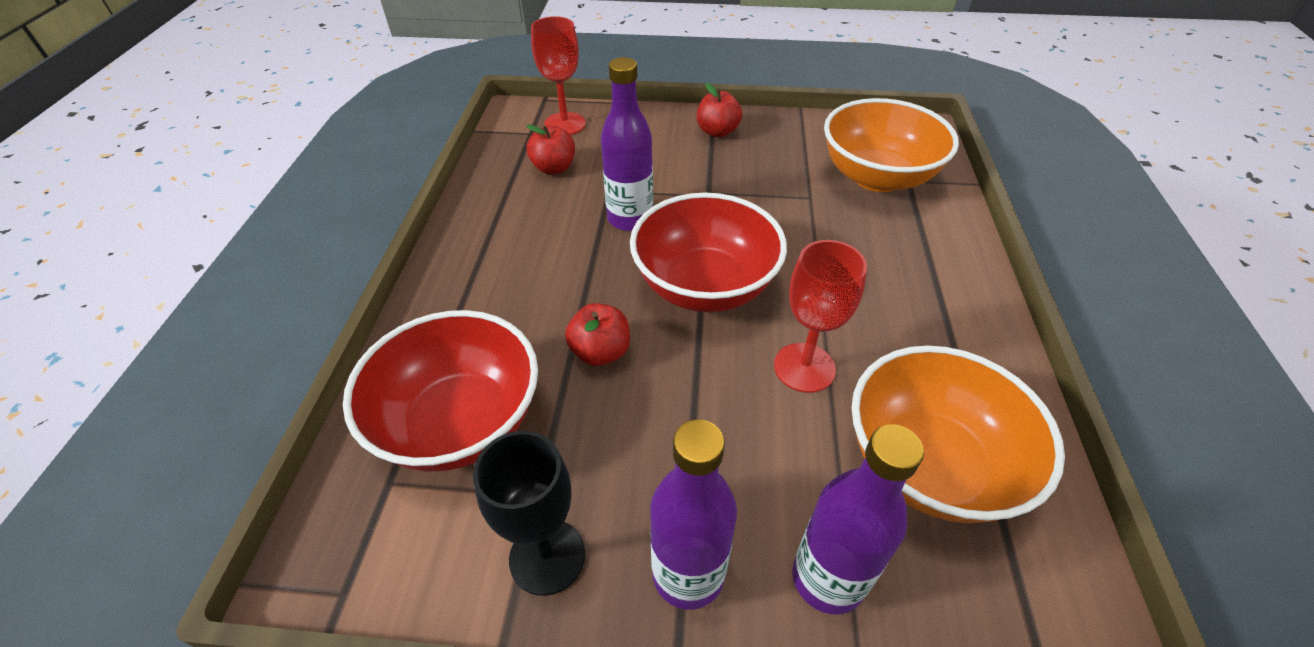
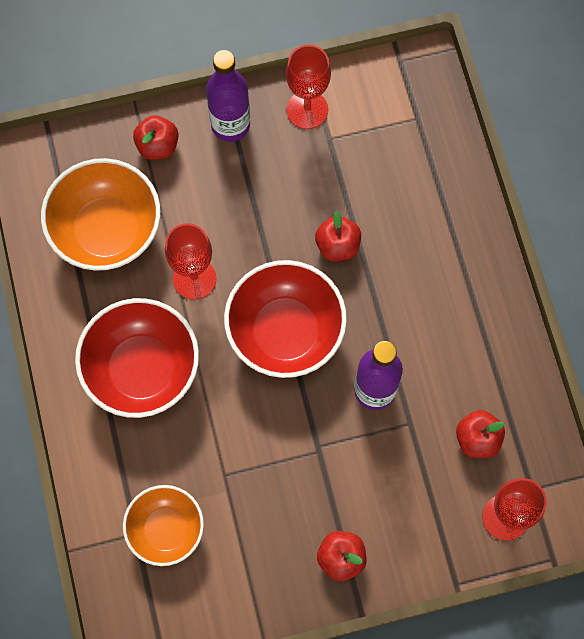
camera: 160 degrees right, 25 degrees up
(460, 422) = (400, 165): red bowl -> red bowl (142, 369)
(547, 556) = (307, 110): black goblet -> red goblet
(828, 579) = (158, 146): purple bottle -> red apple
(877, 177) = (166, 529): orange bowl -> orange bowl, size x0.64

